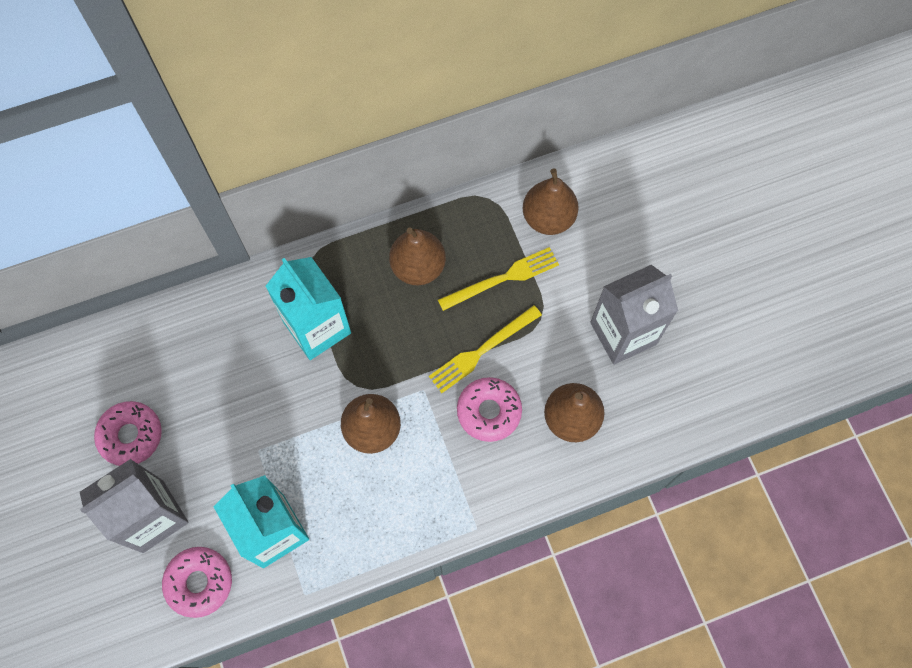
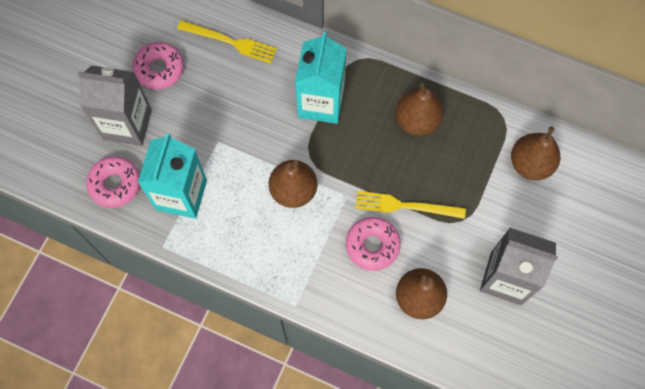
camera: 45 degrees right, 0 degrees up
(502, 279) = (461, 174): yellow fork -> yellow fork (229, 42)

